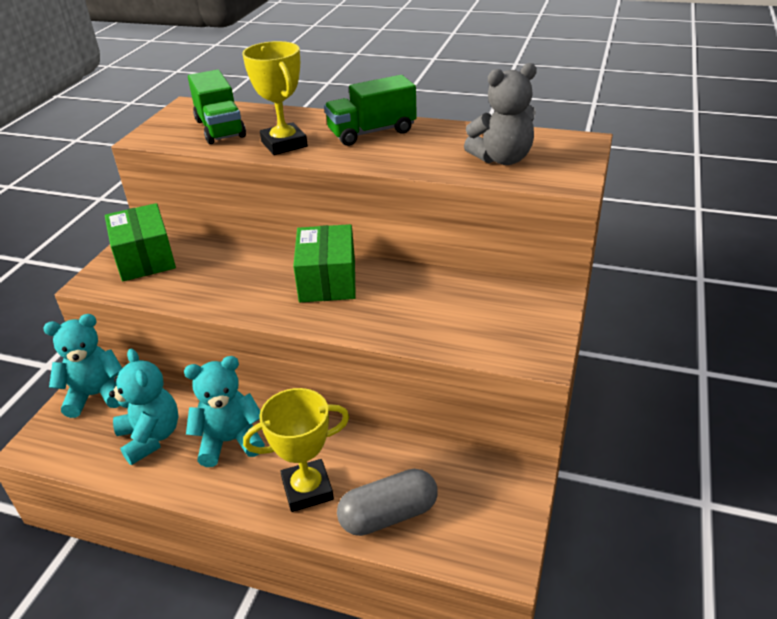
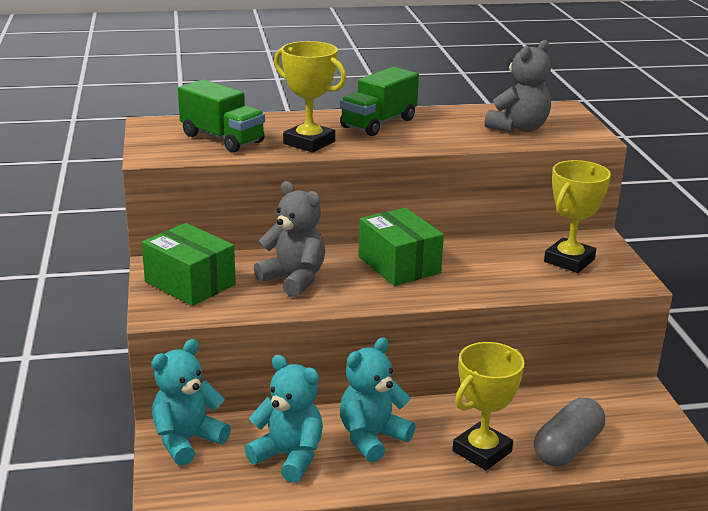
camera: 30 degrees left, 10 degrees down
(225, 274) = (294, 279): none -> grey teddy bear
(495, 315) = (569, 260): none -> yellow trophy

